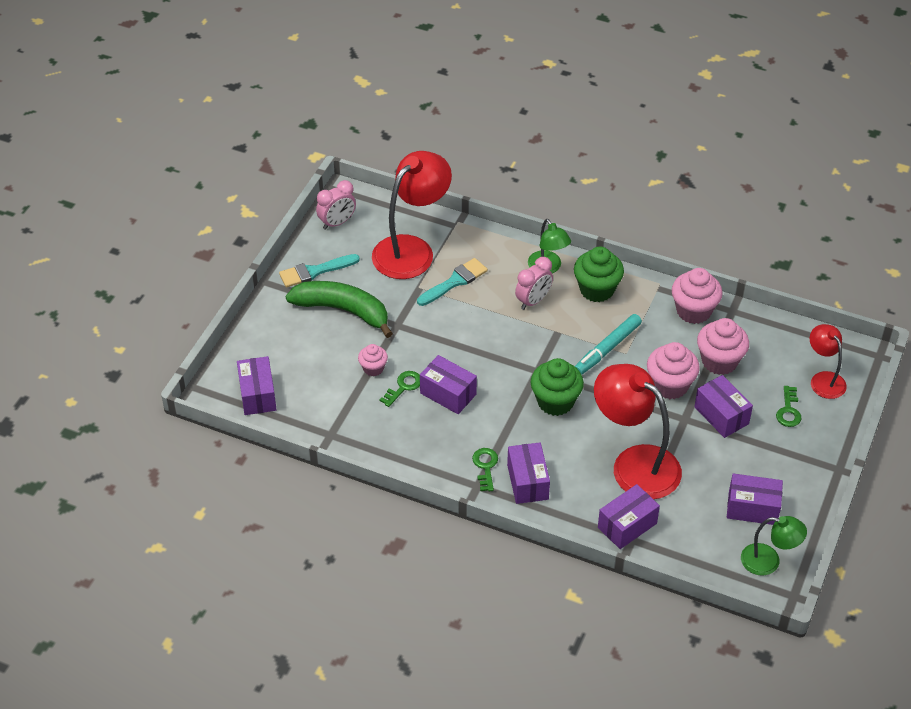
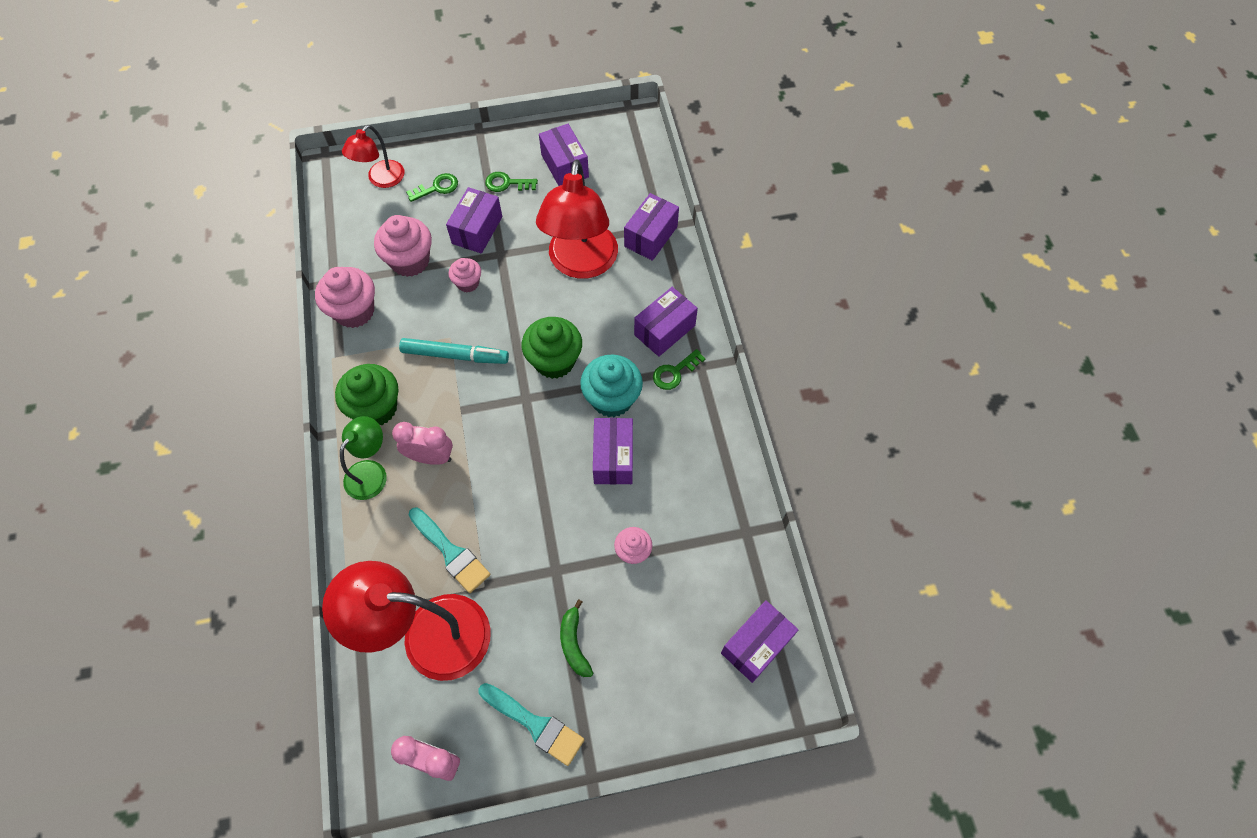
camera: 125 degrees left, 15 degrees up
(343, 310) = (574, 643): green banana -> green banana, size x0.48
(403, 387) = (635, 505): green key -> green key (507, 183)
(455, 281) = (451, 552): turquoise brush -> turquoise brush turned 150 degrees counterclockwise
(495, 418) = (612, 399): none -> turquoise cupcake
(627, 525) = (650, 236): purple box -> purple box turned 75 degrees counterclockwise
(670, 385) = (468, 283): pink cupcake -> pink cupcake, size x0.57
(768, 561) = (609, 134): green lamp -> none

